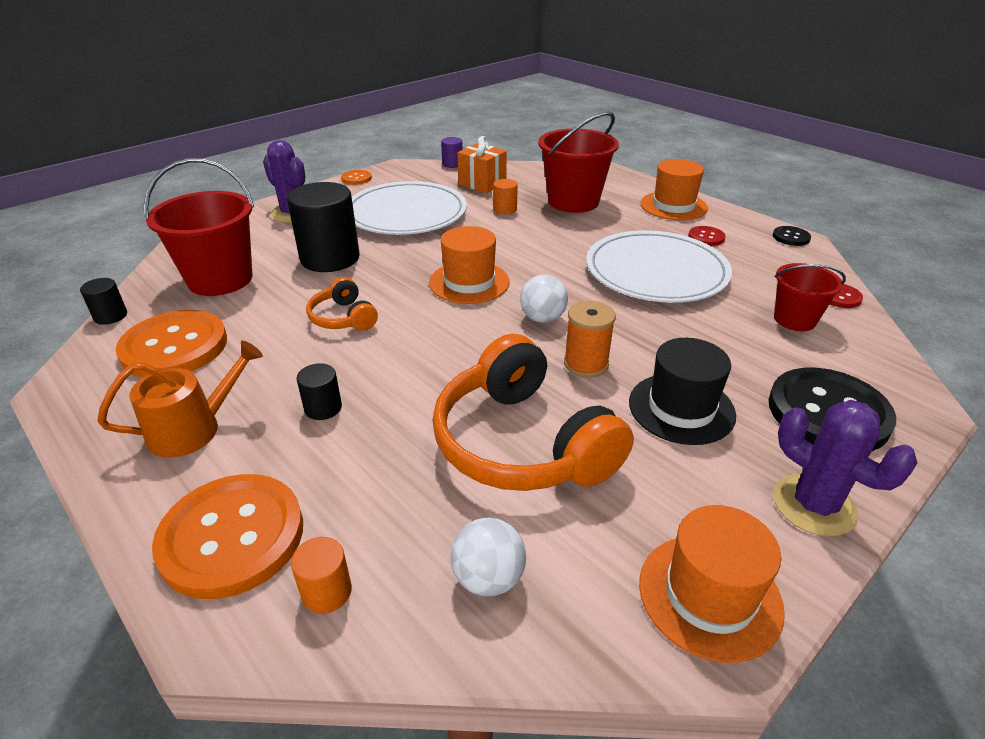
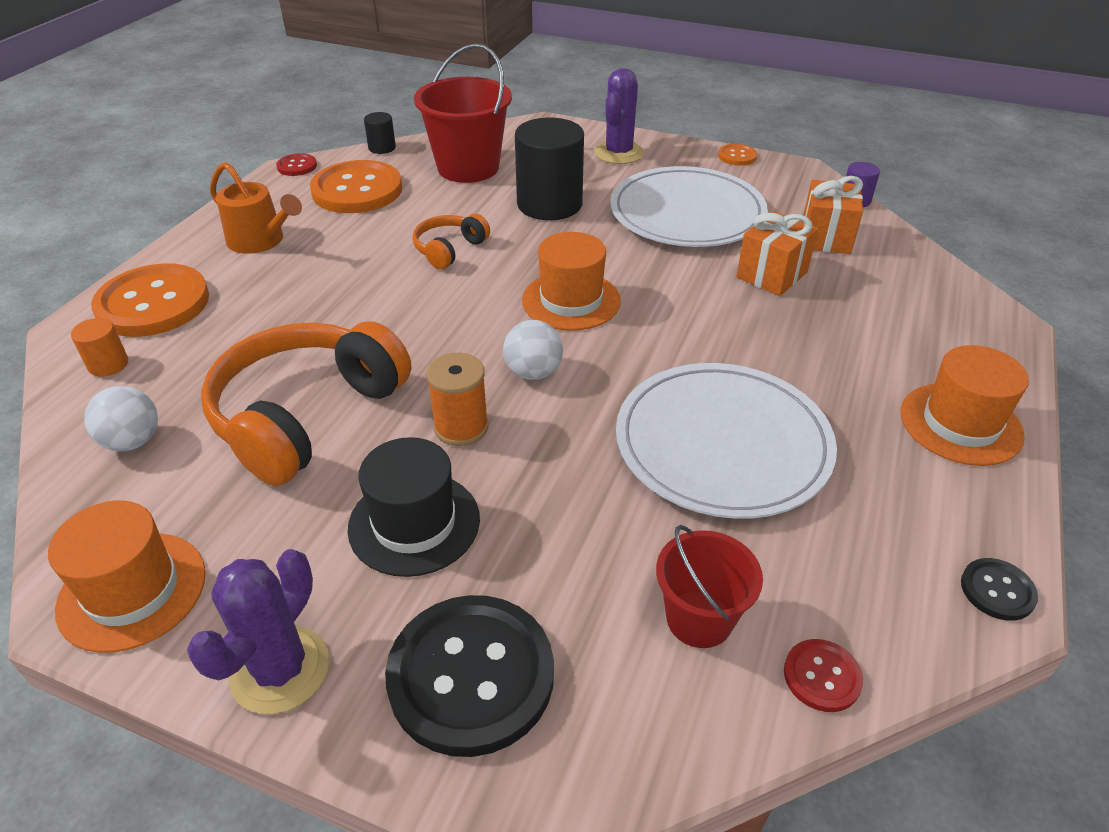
camera: 65 degrees right, 5 degrees up
(323, 408) = (310, 288): black cylinder -> none
(505, 209) = (771, 275): orange cylinder -> orange gift
(573, 201) = (859, 323): red bucket -> none
(706, 237) = (884, 479): red button -> red button (297, 166)

